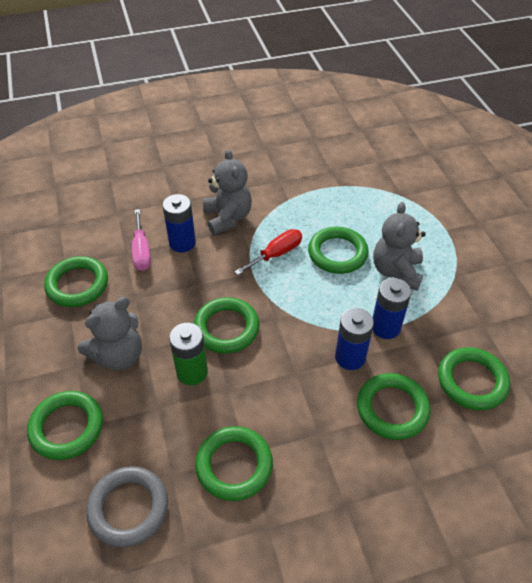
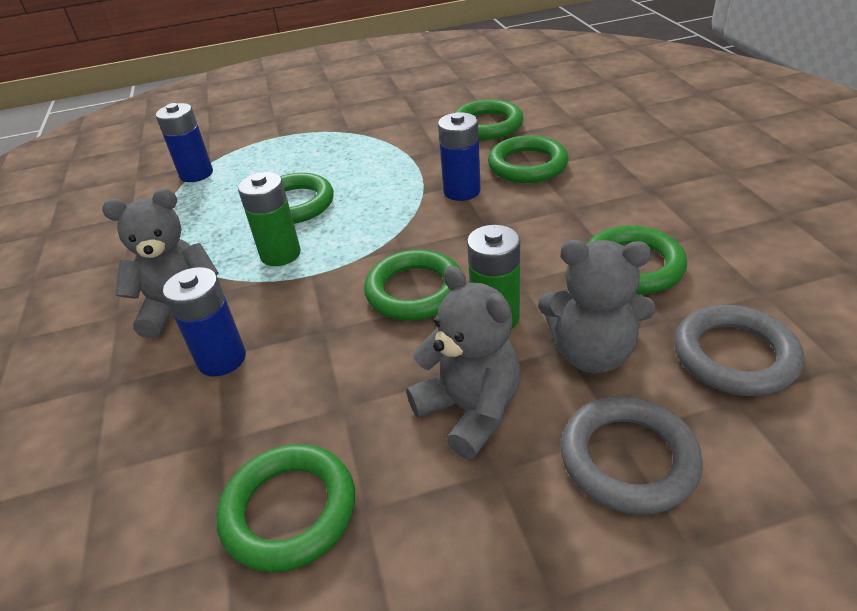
camera: 85 degrees left, 10 degrees down
(67, 427) = (628, 459): green ring -> grey ring
(141, 251) = (224, 414): pink screwdriver -> none
(276, 254) = (280, 254): red screwdriver -> green battery
(385, 327) = (418, 170): blue battery -> blue battery (196, 174)
(396, 272) = (336, 164): grey teddy bear -> grey teddy bear (592, 353)

